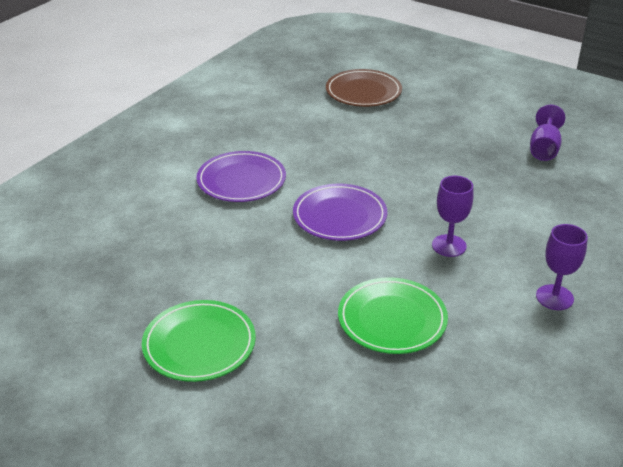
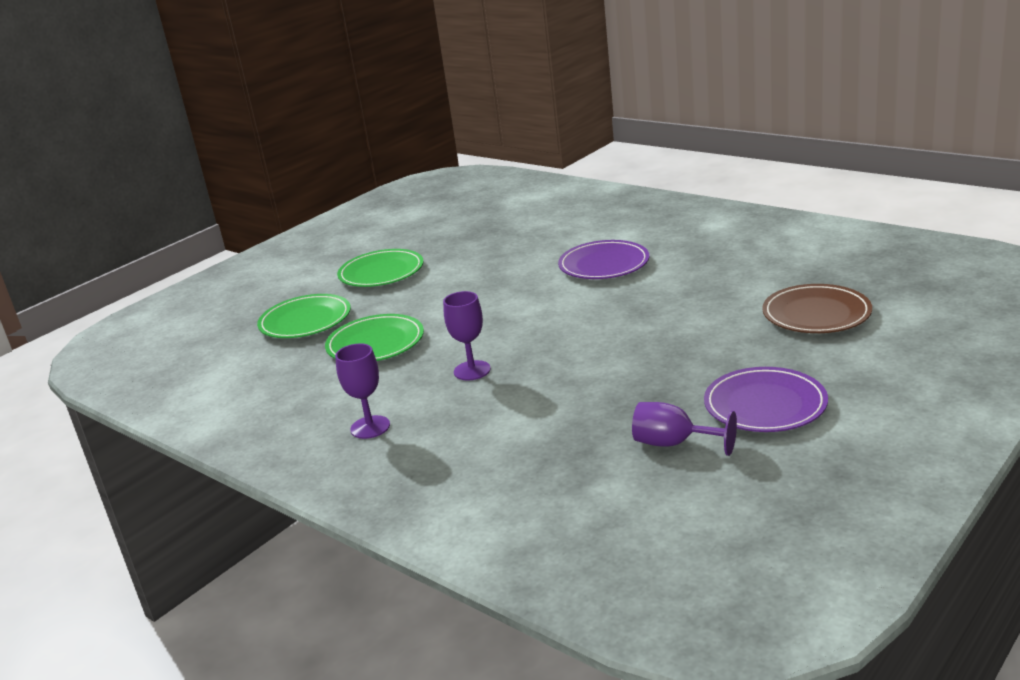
camera: 100 degrees right, 10 degrees down
(327, 395) = (305, 321): none -> green plate
(339, 216) = (535, 314): purple plate -> purple plate (765, 405)

